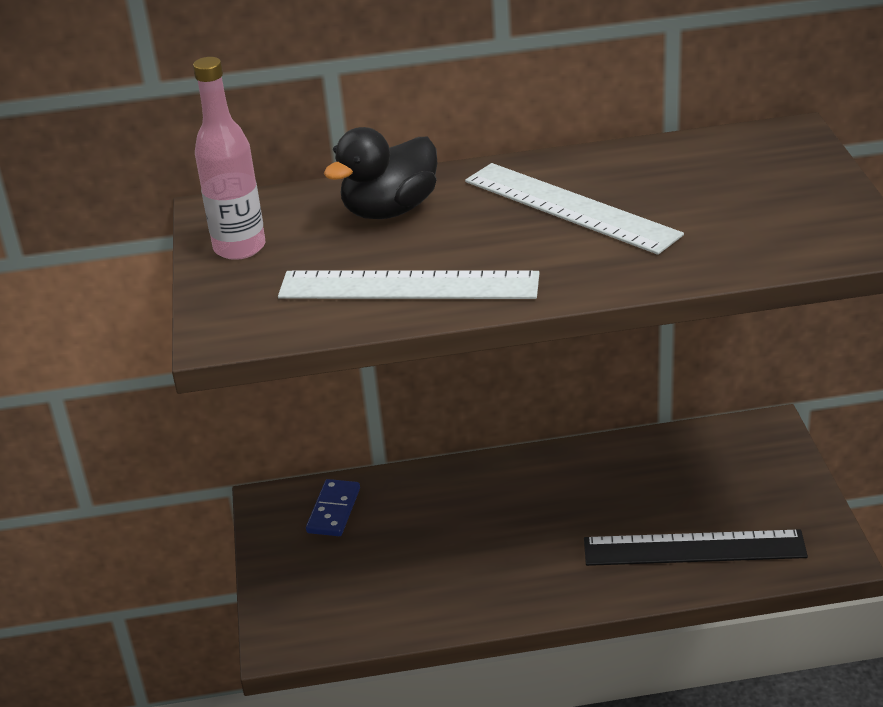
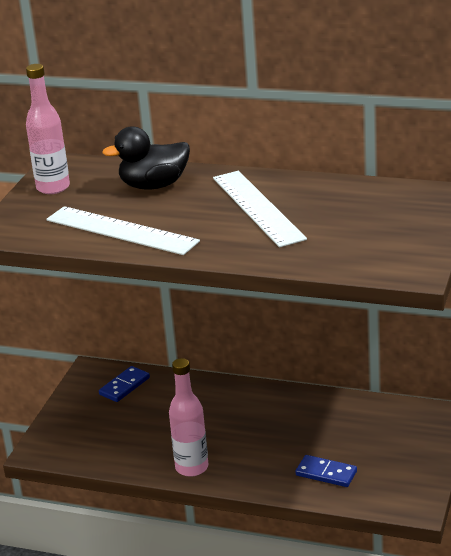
camera: 25 degrees right, 5 degrees down
(515, 596) = (192, 467): none -> pink bottle
(694, 548) = (326, 473): black ruler -> blue domino

